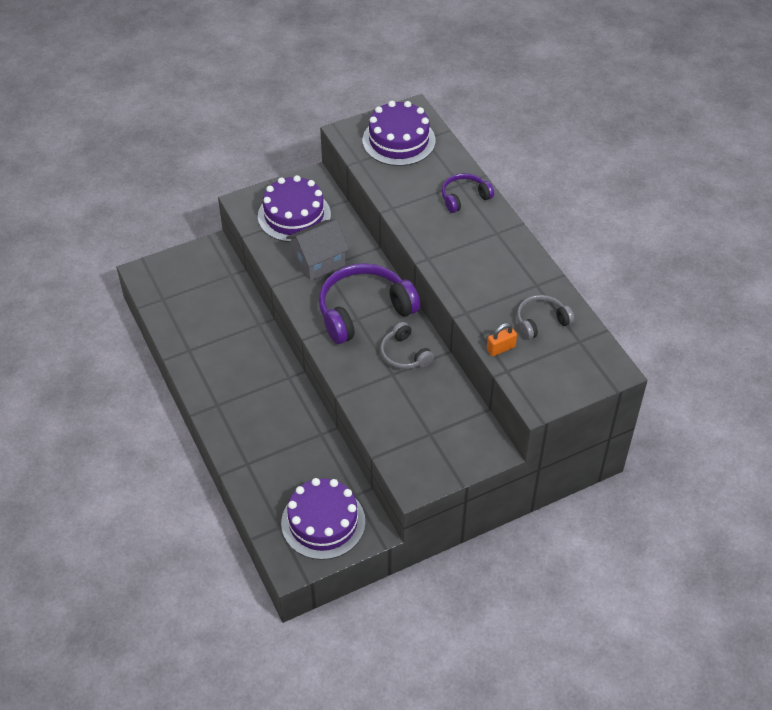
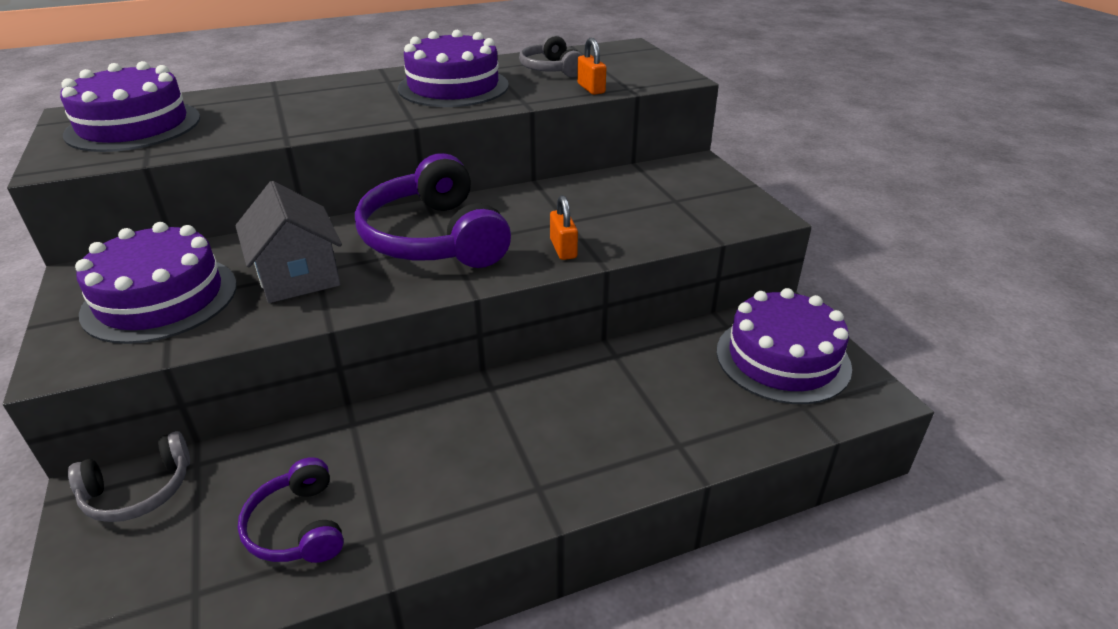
camera: 85 degrees left, 15 degrees down
(357, 374) = (563, 249): none -> orange padlock
(404, 354) = (531, 210): grey headphones -> grey headphones (139, 491)
(464, 197) = (305, 93): purple headphones -> purple headphones (298, 527)
(490, 270) = (453, 87): none -> purple cake

